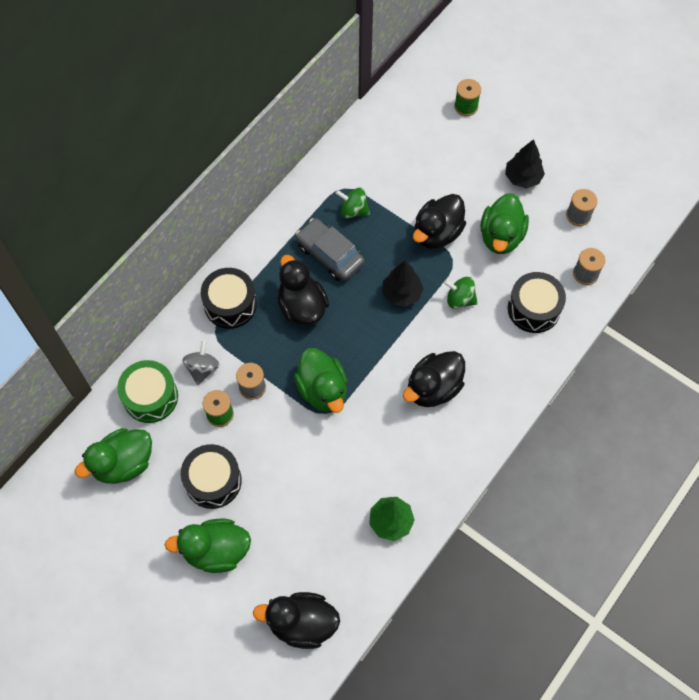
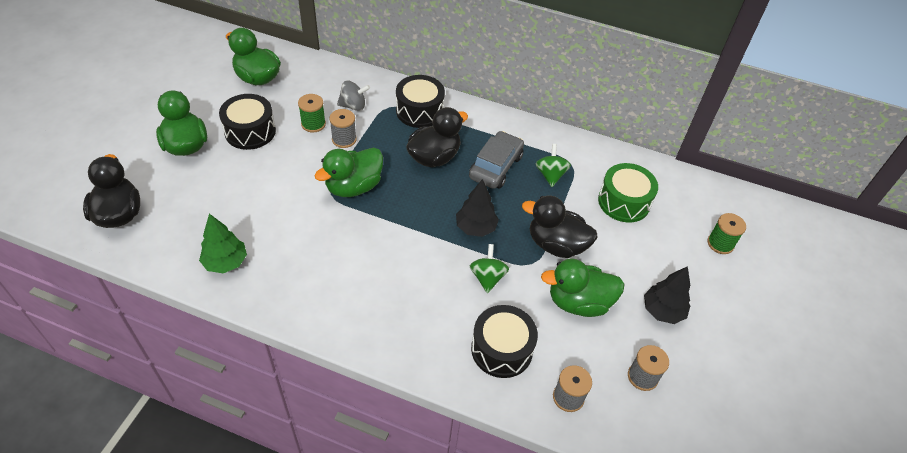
camera: 70 degrees right, 15 degrees down
(150, 397) = (319, 81): green drum -> green drum (624, 202)
(433, 388) = (378, 272): black duck -> none

